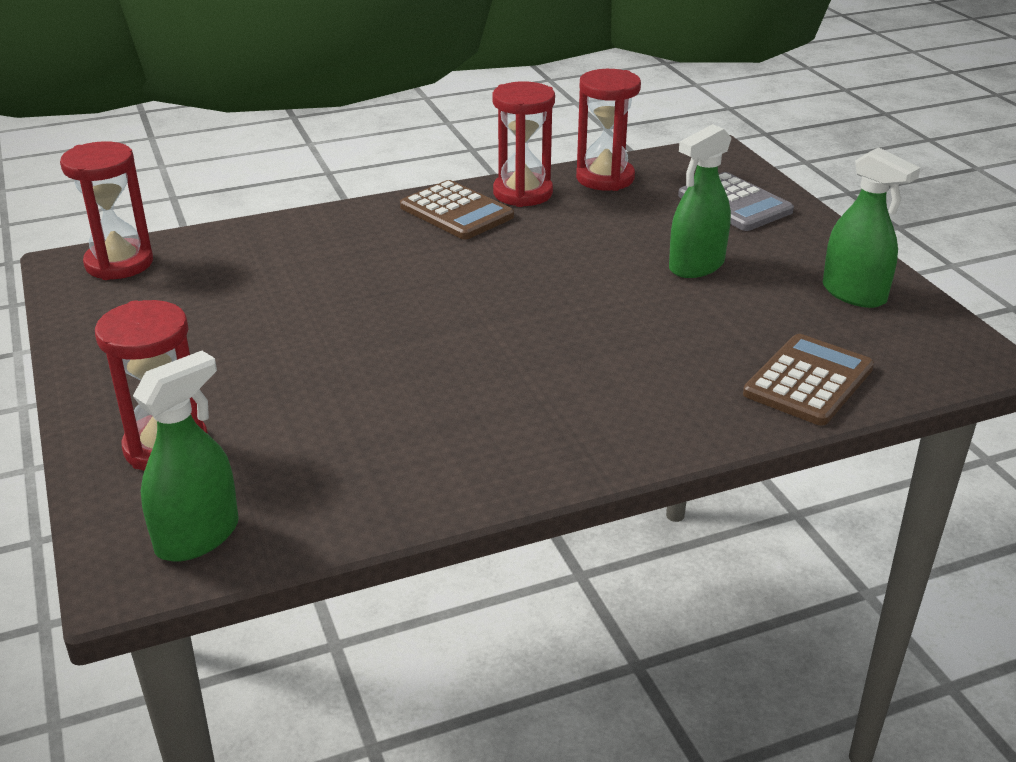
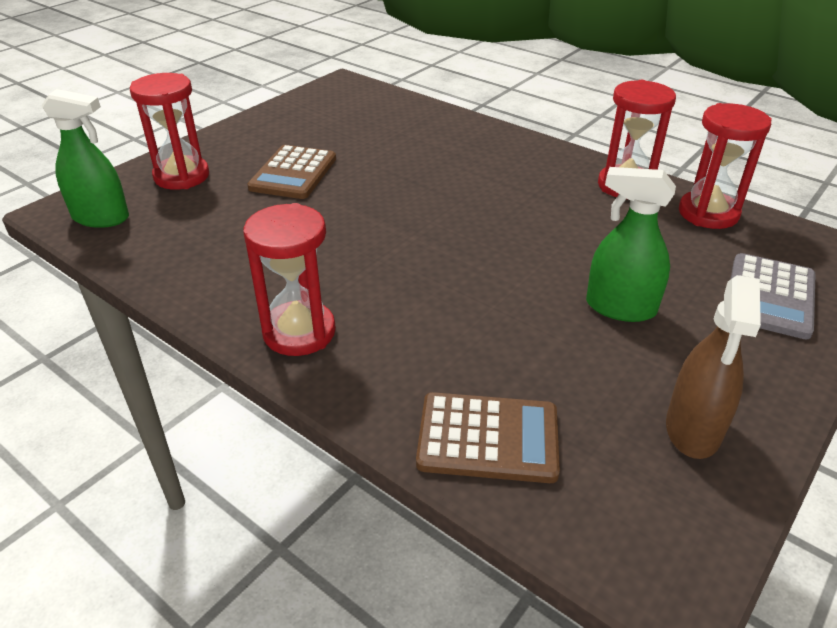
camera: 60 degrees right, 5 degrees up
(119, 263) = (357, 93): red hourglass -> red hourglass (299, 332)
(456, 212) = (558, 169): brown calculator -> brown calculator (293, 173)
(854, 294) = (693, 430): green spray bottle -> brown spray bottle

